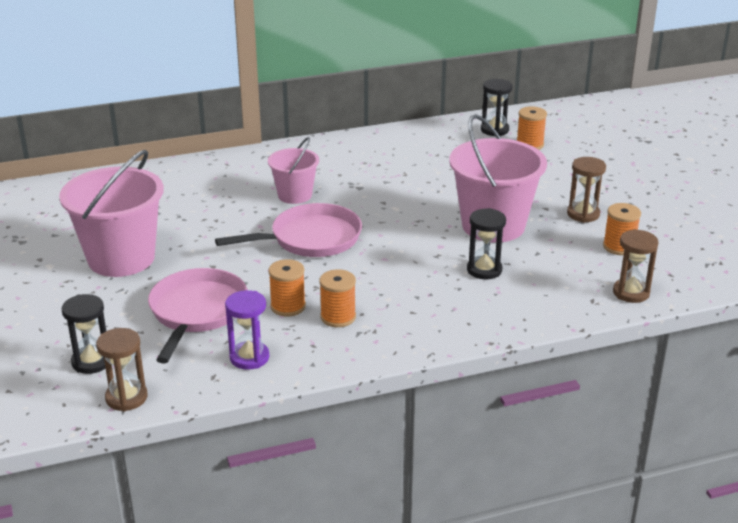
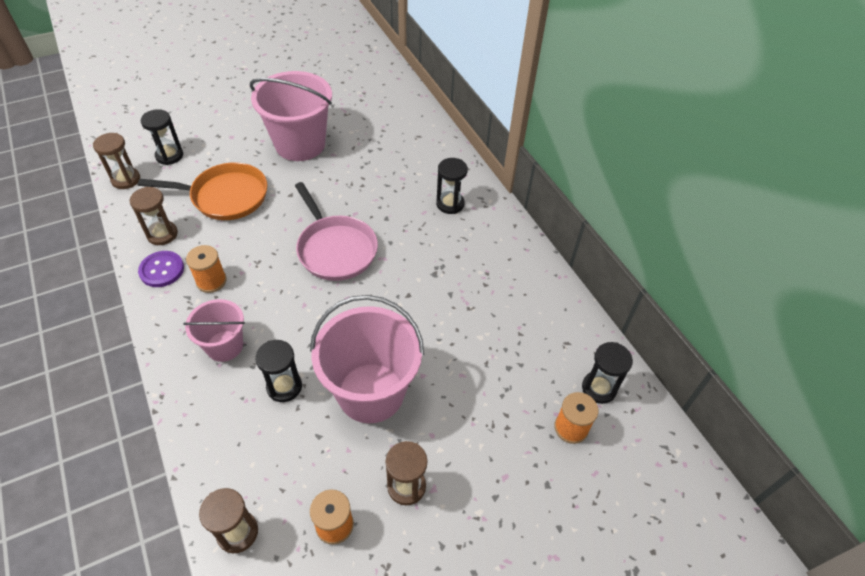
camera: 80 degrees right, 20 degrees up
(197, 312) = (225, 196): pink pan -> orange pan
(249, 357) = (162, 234): purple hourglass -> brown hourglass
(266, 172) = (450, 204): none -> black hourglass
(288, 306) = (229, 247): orange spool -> none
(295, 195) = (411, 229): pink bucket -> pink bucket (224, 346)
(311, 354) = (162, 270): none -> purple button

